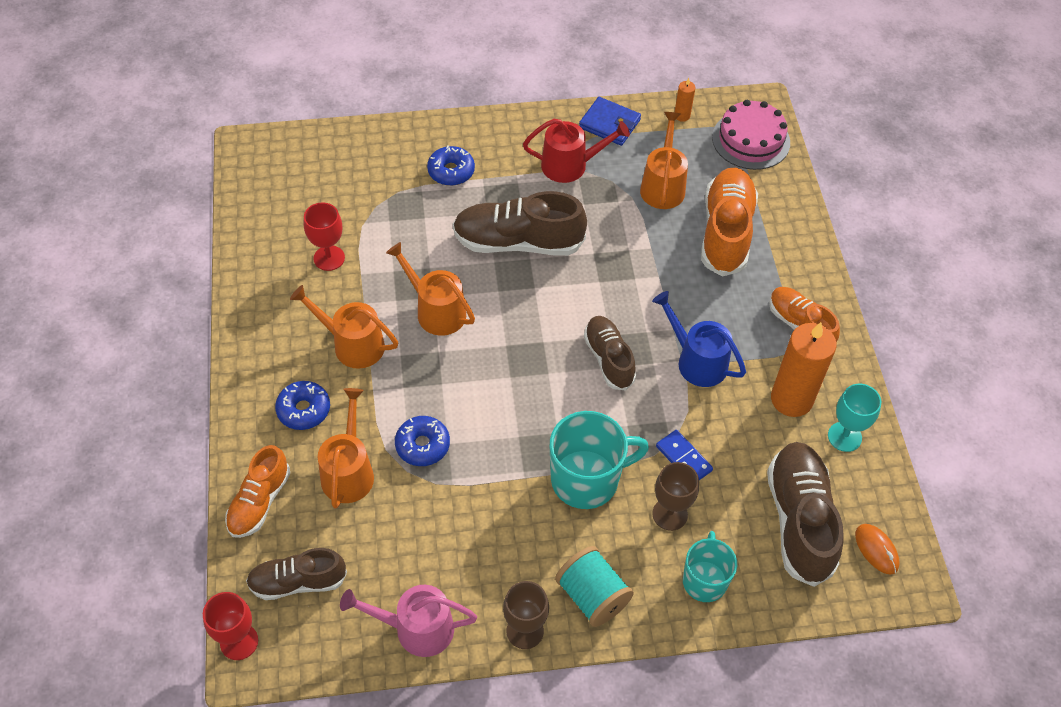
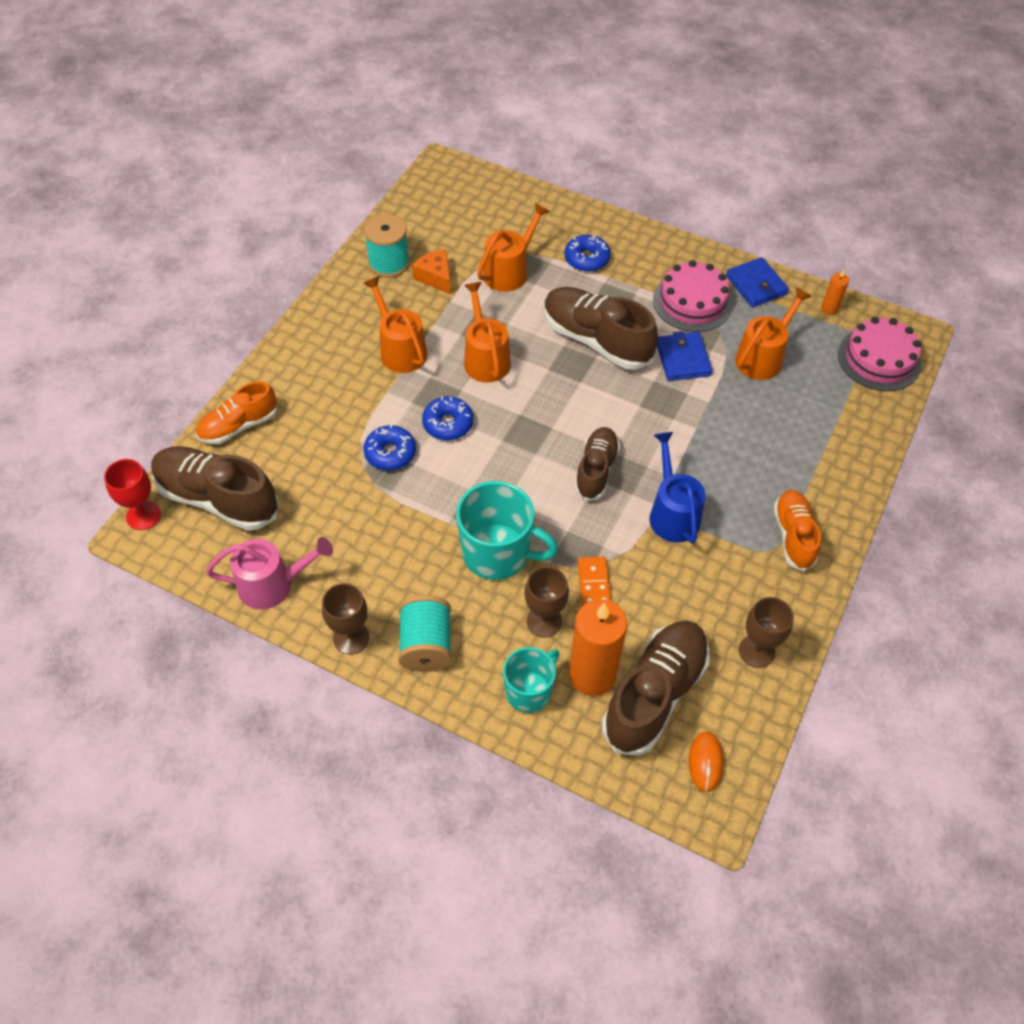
camera: 35 degrees right, 0 degrees up
(273, 267) = (389, 263): none -> turquoise spool
(298, 582) = (217, 499): brown shoe -> brown shoe, size x1.60
(304, 410) = (324, 378): blue donut -> blue donut (448, 424)
(329, 258) = (435, 277): red goblet -> orange cheese
(349, 471) = (319, 441): orange watering can -> orange watering can (509, 271)
(416, 628) = (272, 585): pink watering can -> pink watering can turned 135 degrees clockwise
(570, 165) = (692, 302): red watering can -> pink cake
(601, 221) = (683, 359): none -> blue wallet
(683, 458) = (593, 584): blue domino -> orange domino
(726, 232) = (789, 423): orange shoe -> none
(791, 399) = (733, 592): orange candle -> orange candle (592, 675)
(844, 437) = (756, 651): turquoise goblet -> brown goblet

